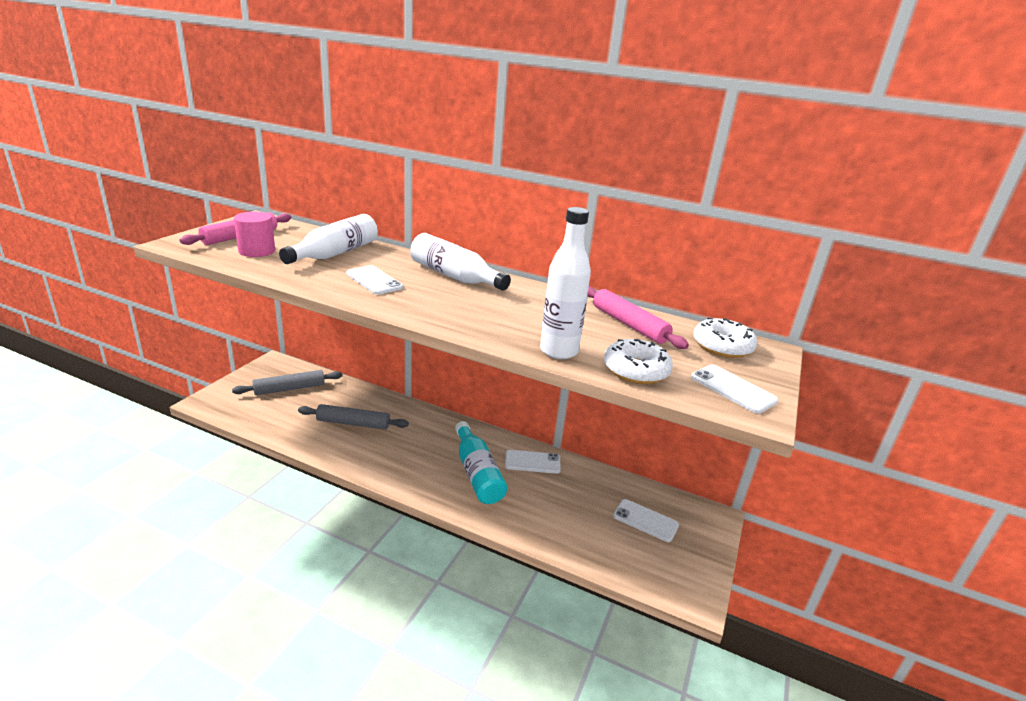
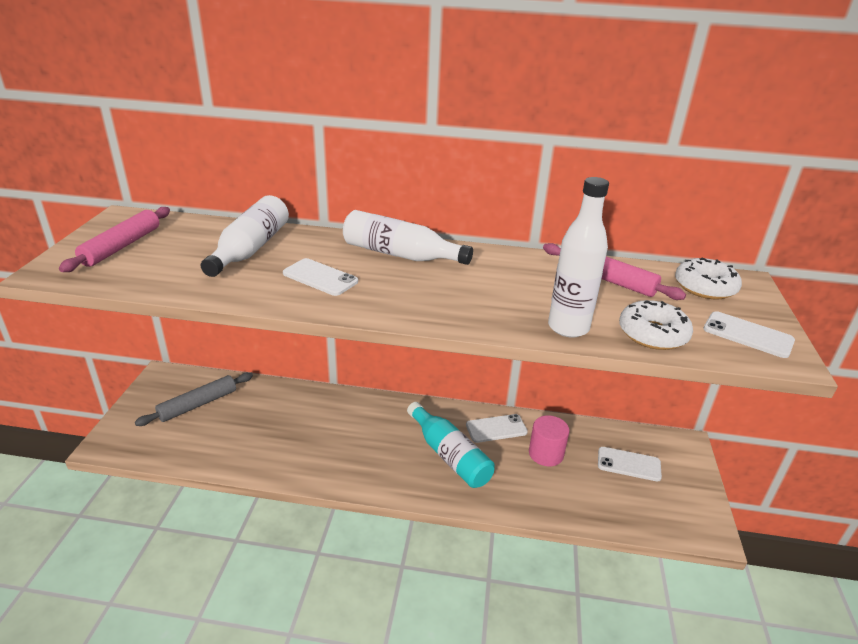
camera: 15 degrees left, 5 degrees up
(257, 251) = (157, 263): pink cylinder -> pink cylinder (546, 454)
(353, 423) = (292, 430): grey rolling pin -> none

